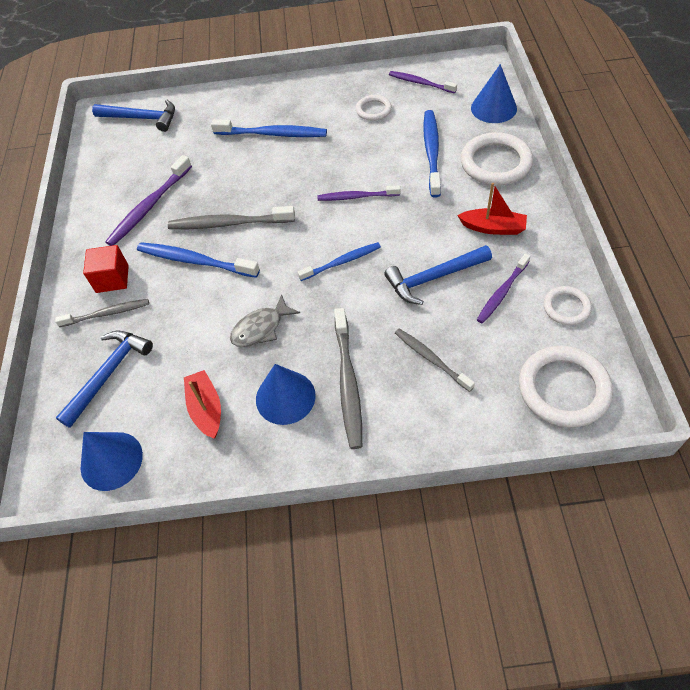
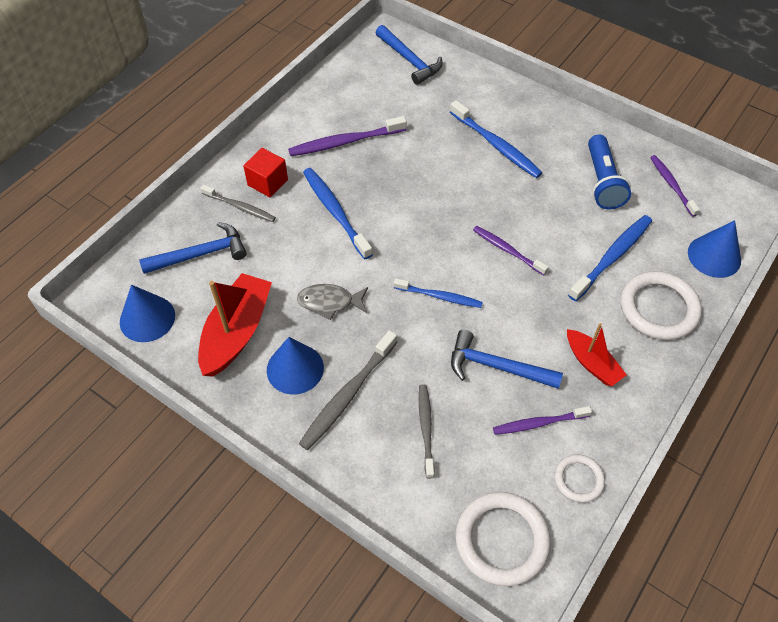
camera: 35 degrees right, 0 degrees up
(206, 409) = (236, 332): red boat -> red boat, size x1.67
(228, 223) = (388, 199): grey toothbrush -> none
(373, 110) = (602, 182): white ring -> blue flashlight

